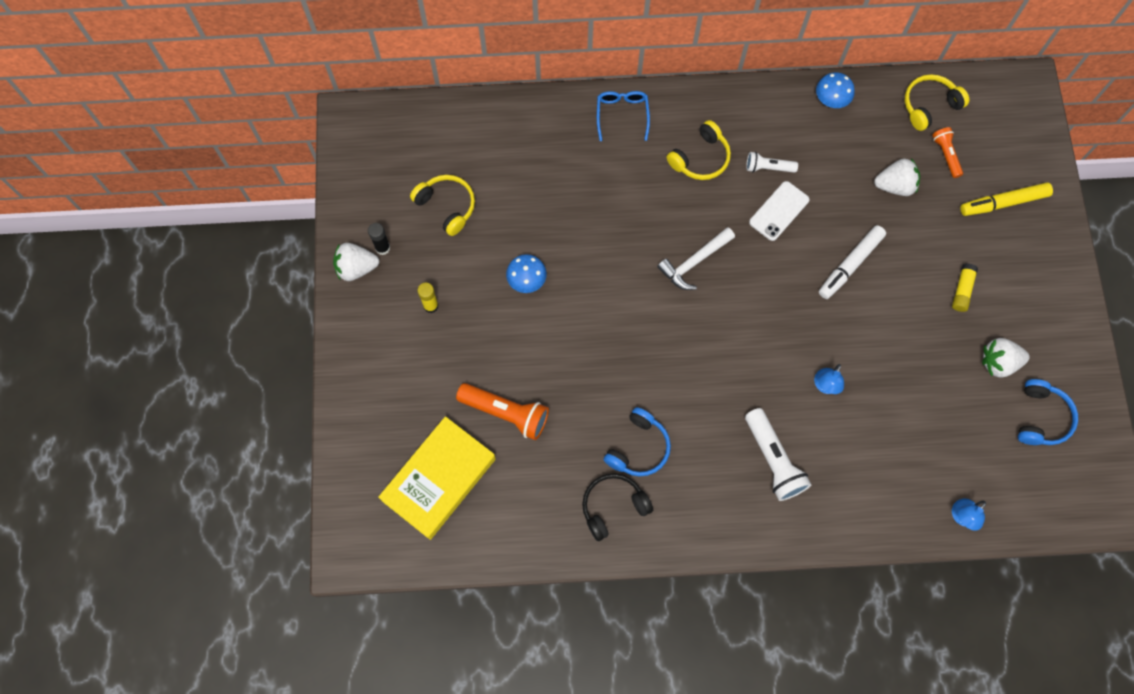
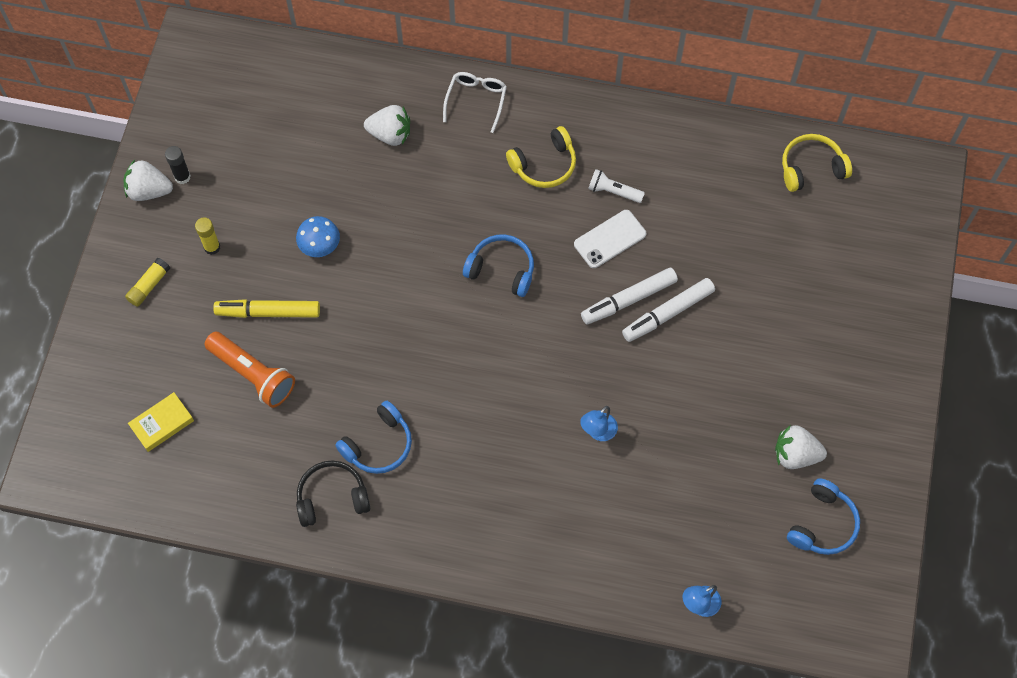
camera: 15 degrees right, 5 degrees down
(439, 479) = (162, 423): yellow book -> yellow book, size x0.49
(446, 206) = (262, 151): yellow headphones -> none
(622, 115) = (476, 101): blue glasses -> white glasses
(694, 262) = (501, 270): white hammer -> blue headphones
(773, 460) = (516, 493): white flashlight -> none
(813, 261) = (629, 300): none -> white marker
(831, 99) = (706, 136): blue mushroom -> none
(895, 186) = (744, 243): white strawberry -> white strawberry (390, 134)
(946, 155) = (812, 224): orange flashlight -> none
(962, 290) = (781, 370): yellow glue stick -> yellow glue stick (149, 286)
(1003, 203) = (858, 289): yellow marker -> yellow marker (268, 312)

